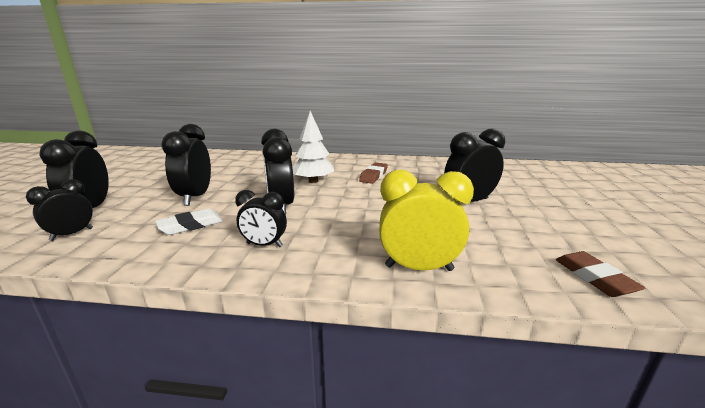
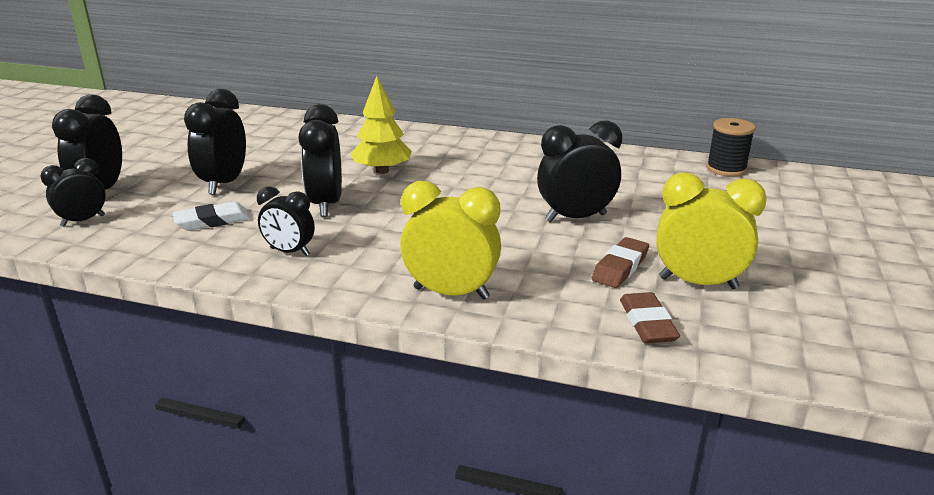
camera: 10 degrees right, 5 degrees up
(313, 181) = (382, 171): white tree -> yellow tree
(373, 176) = (470, 168): brown eraser -> brown eraser (620, 267)
(535, 166) = (726, 169): none -> black spool
(596, 240) = (698, 283): none -> yellow clock

